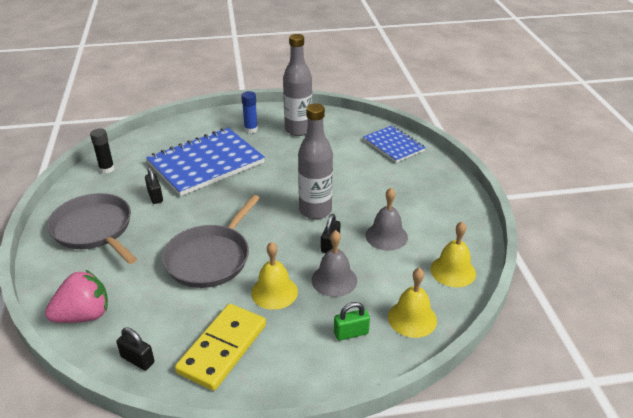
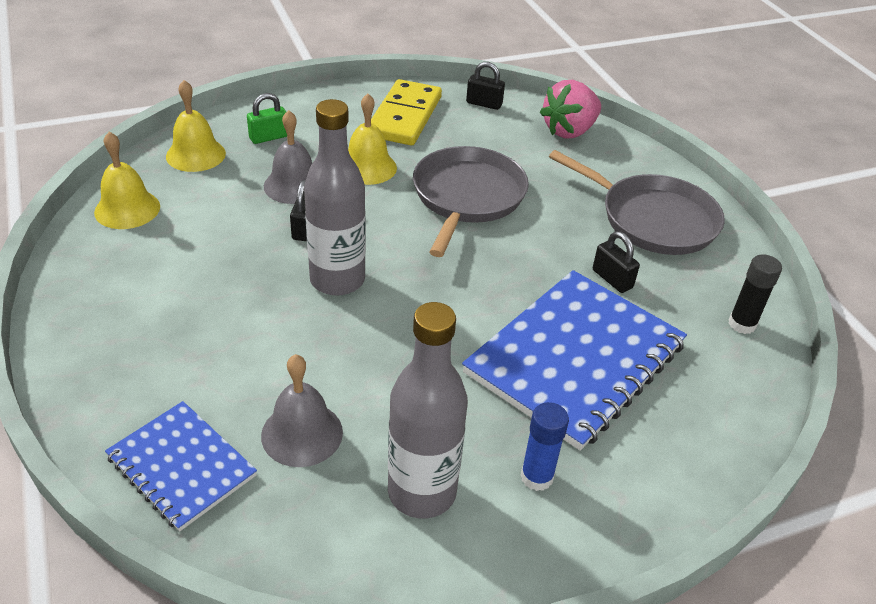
camera: 165 degrees right, 5 degrees up
(386, 236) = (218, 249): grey bell -> grey bell (302, 433)

